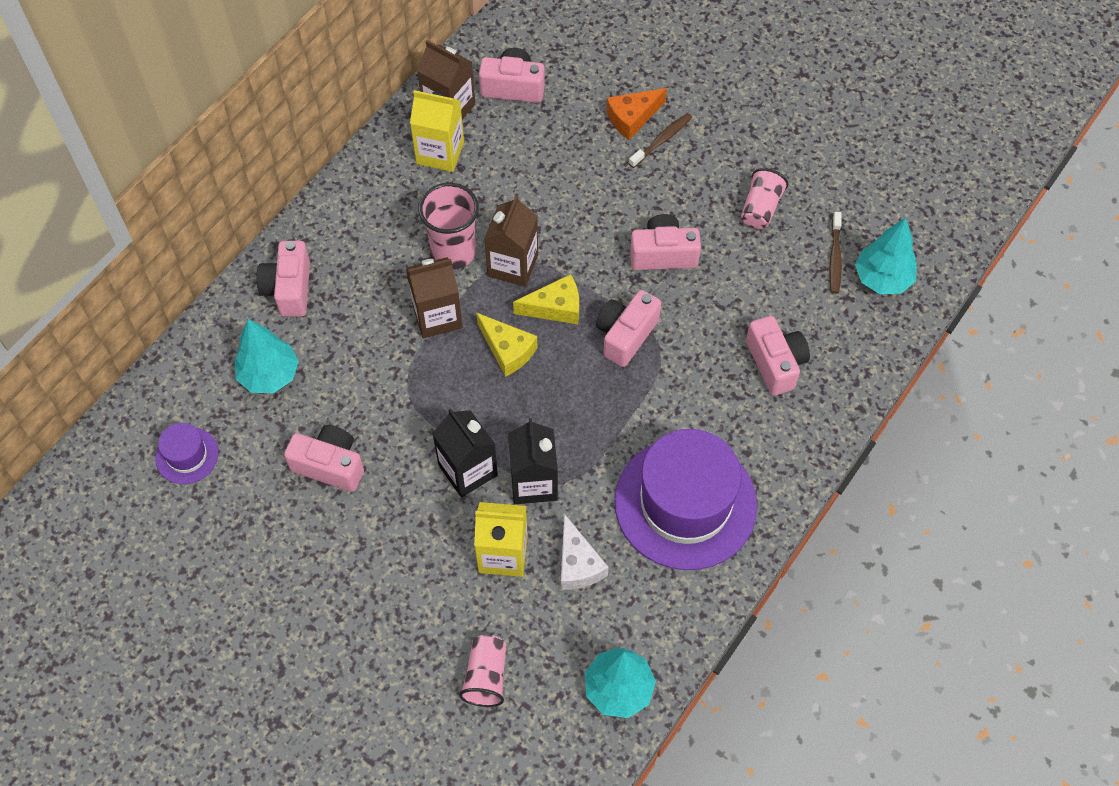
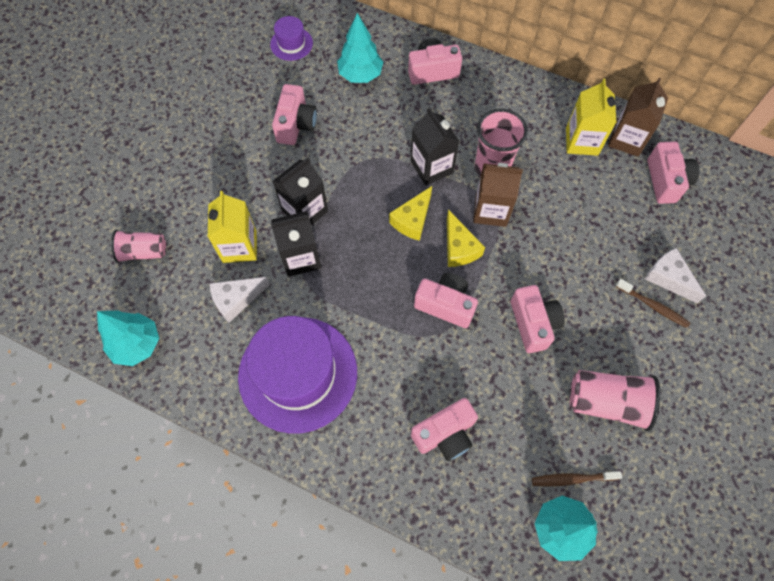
camera: 80 degrees right, 5 degrees up
(437, 316) = (431, 167): brown carton -> black carton
(632, 118) = (668, 278): orange cheese -> white cheese
(760, 208) = (606, 402): pink cup -> pink cup, size x1.51

